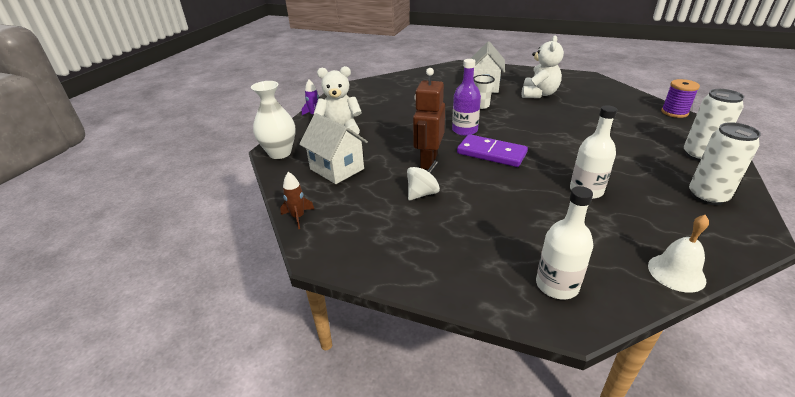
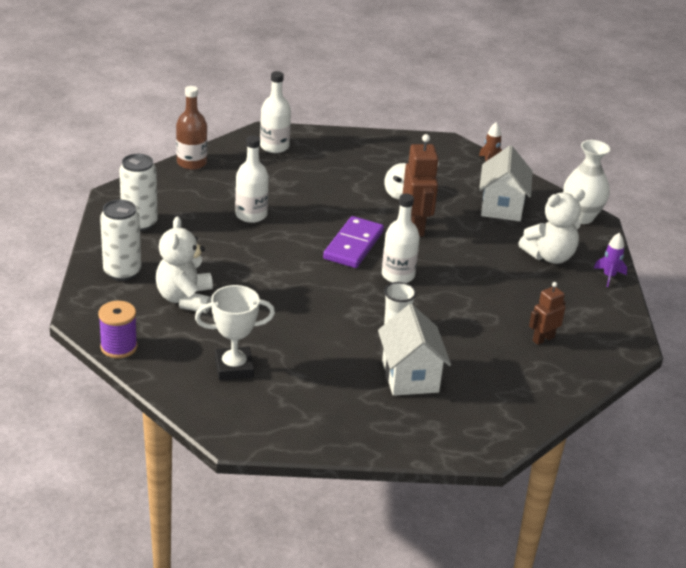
camera: 155 degrees right, 0 degrees up
(337, 169) = (501, 207): white house -> white house turned 75 degrees clockwise
(394, 93) = (543, 339): none -> brown robot
(465, 130) = (398, 275): purple bottle -> white bottle
(491, 153) = (353, 245): purple domino -> purple domino turned 75 degrees counterclockwise
(539, 94) = (317, 366): white teddy bear -> white teddy bear (185, 299)
(591, 98) = (234, 368): none -> white trophy
(676, 272) = (191, 163): white bell -> brown bottle

